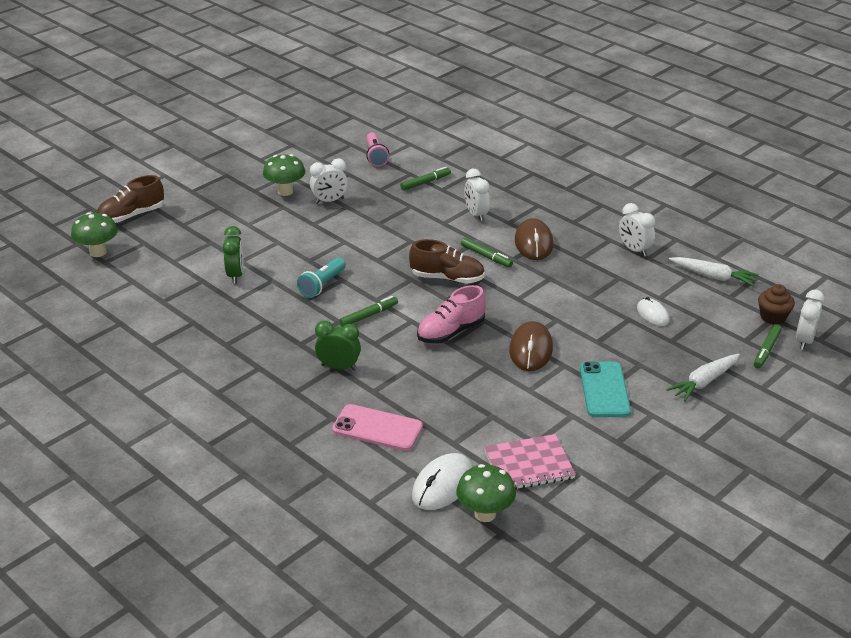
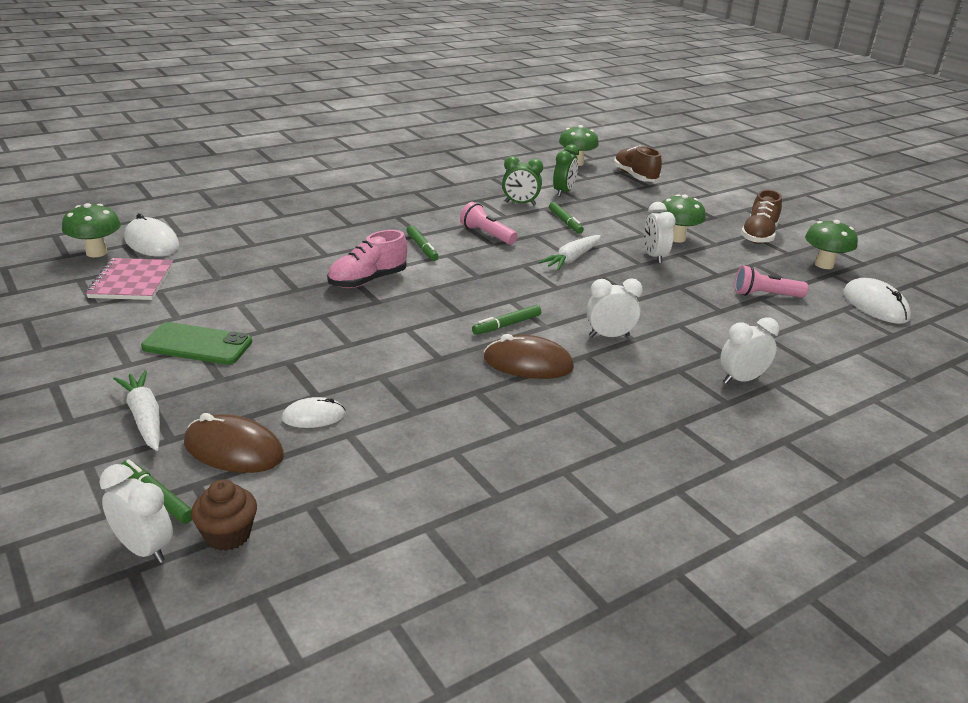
camera: 100 degrees right, 5 degrees down
(308, 132) = (824, 265): none -> green mushroom
(322, 285) = (487, 234): turquoise flashlight -> pink flashlight
(338, 367) = (349, 226): green clock -> green clock (563, 192)
(369, 118) = (875, 305): none -> white mouse
(377, 428) = (250, 229): pink phone -> none
(425, 182) = (697, 316): green marker -> green marker (565, 222)
(447, 278) = (470, 295): brown shoe -> brown shoe (758, 235)
(451, 332) = (367, 280): pink shoe -> pink shoe turned 105 degrees counterclockwise
(531, 349) = (305, 317): brown mouse -> brown mouse (233, 449)
(604, 390) = (197, 344): turquoise phone -> green phone
(634, 250) = (480, 443): white clock -> white clock (741, 380)
(713, 277) = (372, 504): white carrot -> white carrot (572, 259)

